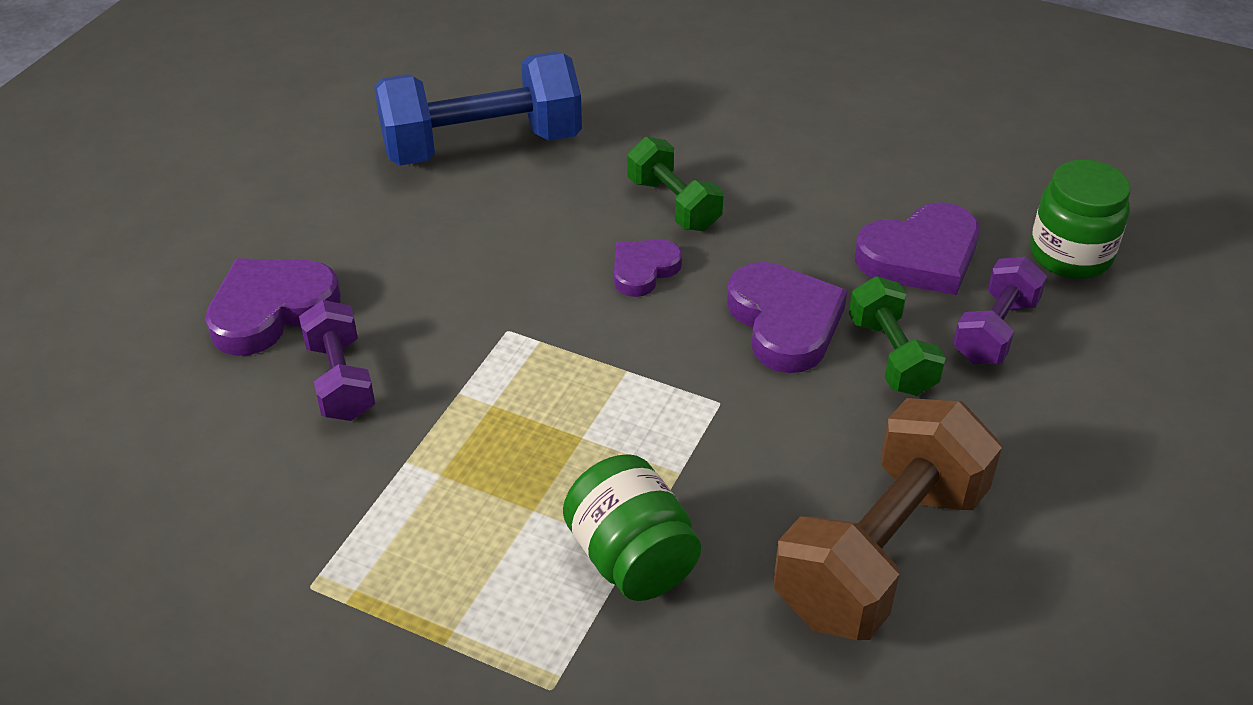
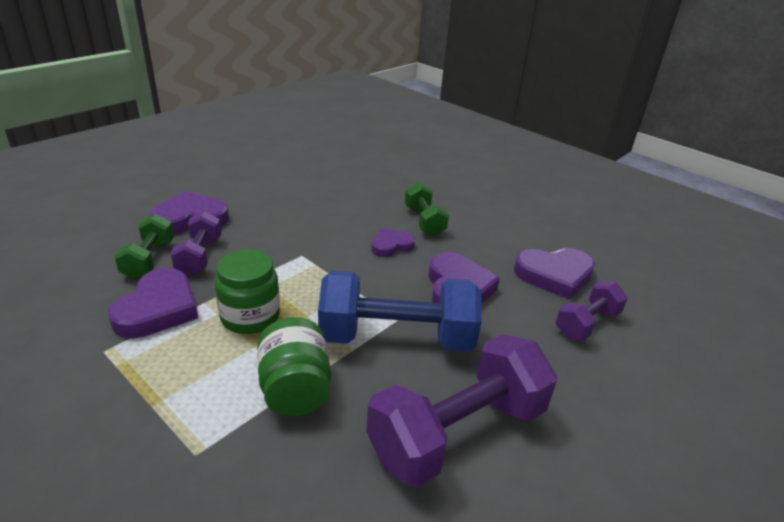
camera: 15 degrees right, 10 degrees down
(342, 494) = (158, 309): none -> purple heart
(482, 146) = (341, 178): blue dumbbell -> blue dumbbell (396, 338)
(880, 552) = (457, 432): brown dumbbell -> purple dumbbell
(891, 356) = (515, 321): green dumbbell -> green dumbbell (149, 260)
(1070, 255) = (650, 296): green jar -> green jar (250, 317)

